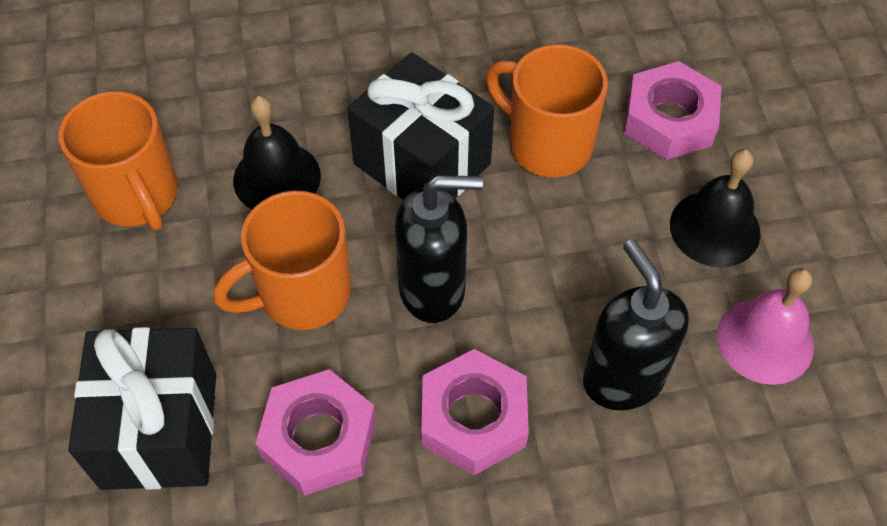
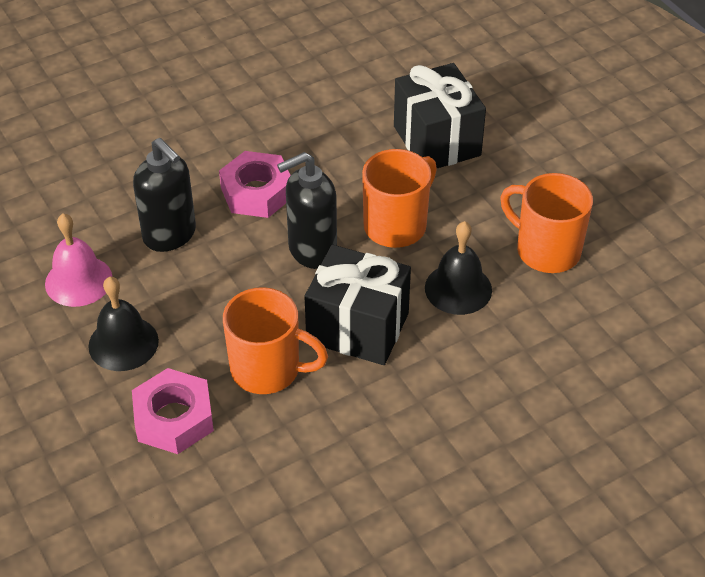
camera: 160 degrees right, 10 degrees down
(319, 438) = (343, 160): pink nut -> none

